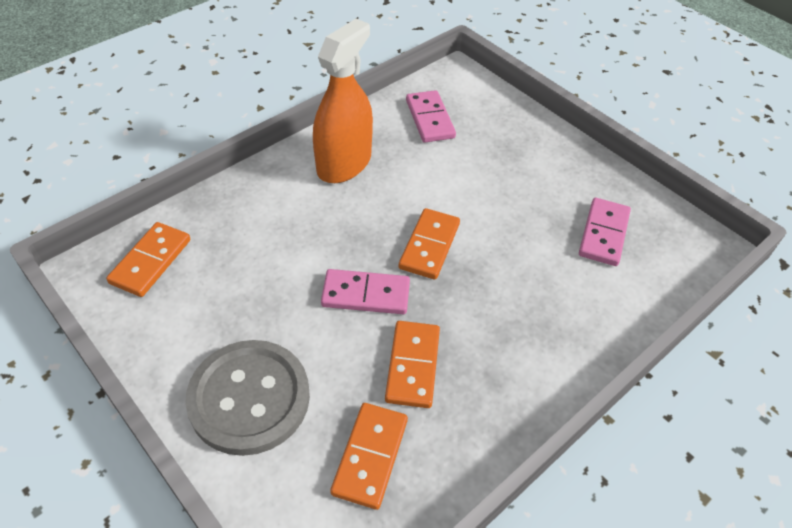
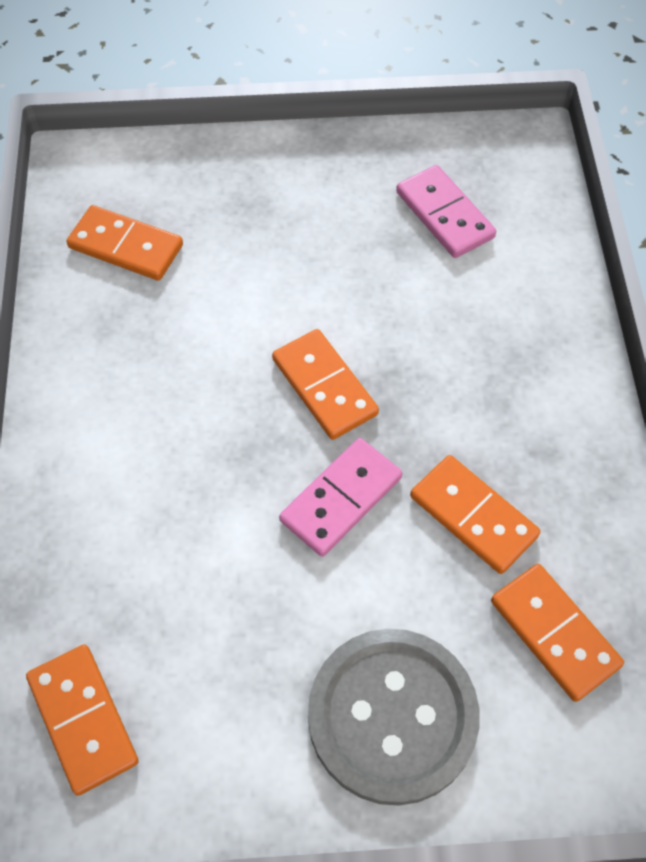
camera: 50 degrees left, 10 degrees up
(344, 163) = (114, 388): orange spray bottle -> none
(429, 119) = (126, 247): pink domino -> orange domino

